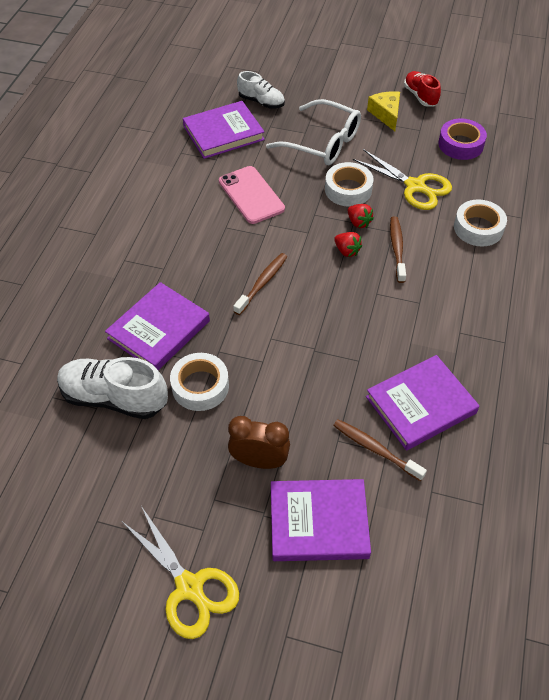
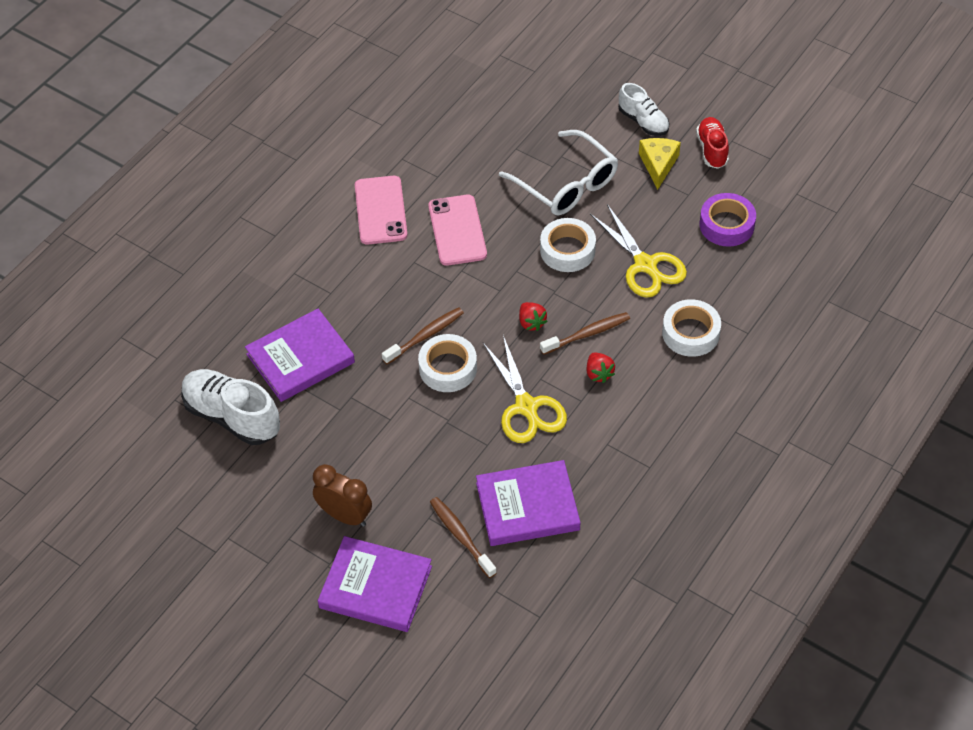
camera: 20 degrees right, 0 degrees up
(180, 194) = (381, 210): none -> pink phone
(190, 587) = (237, 608): yellow scissors -> yellow scissors (526, 407)
(200, 386) = (318, 428): white tape -> white tape (448, 368)
(223, 133) = (459, 145): purple book -> none
(261, 102) = (519, 114): white shoe -> white shoe (643, 122)
(358, 222) = (560, 293): red strawberry -> red strawberry (598, 374)
(397, 249) = (587, 334): brown toothbrush -> brown toothbrush turned 45 degrees clockwise

